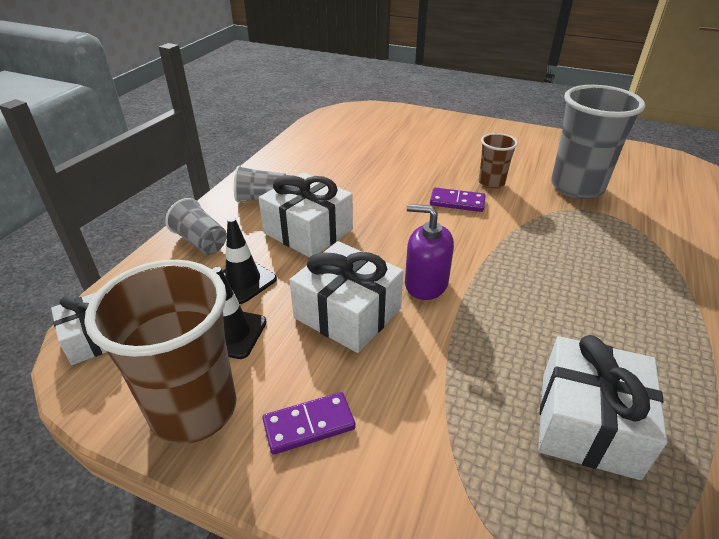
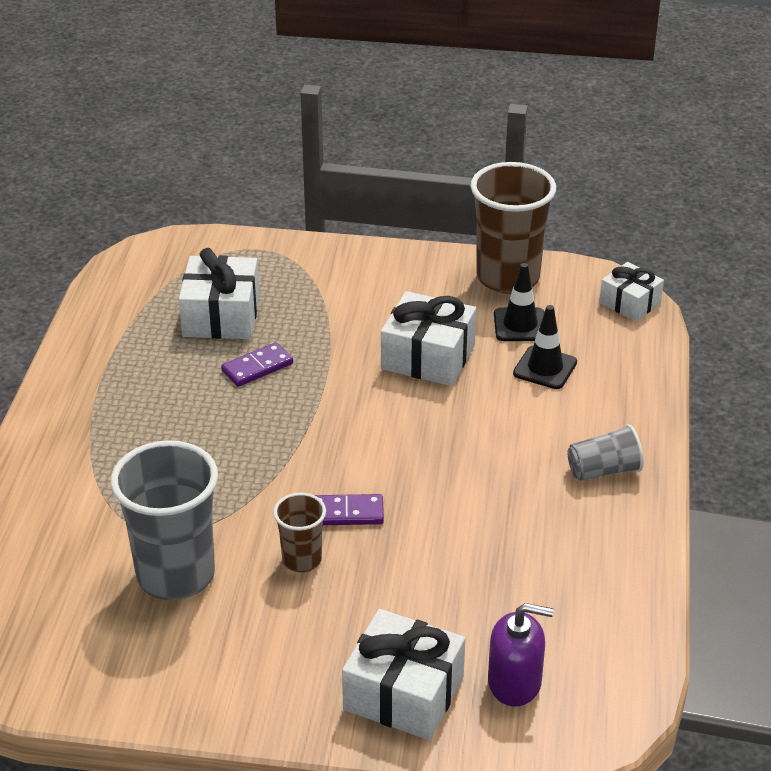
camera: 165 degrees right, 0 degrees up
(201, 242) = (625, 400): grey cup -> none
(308, 231) = (515, 434): white gift -> white gift (403, 693)
(309, 425) = (421, 283): purple domino -> purple domino (257, 367)
(426, 284) = (362, 396): purple soap dispenser -> purple soap dispenser (515, 682)

